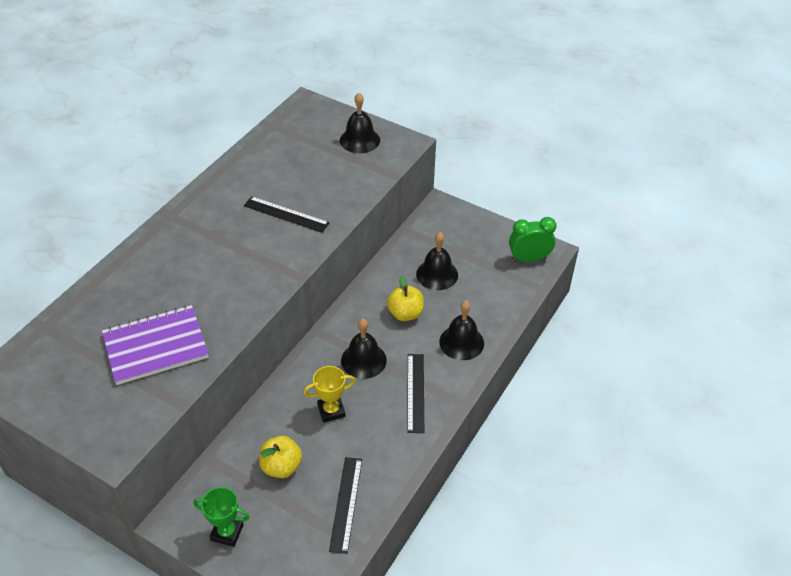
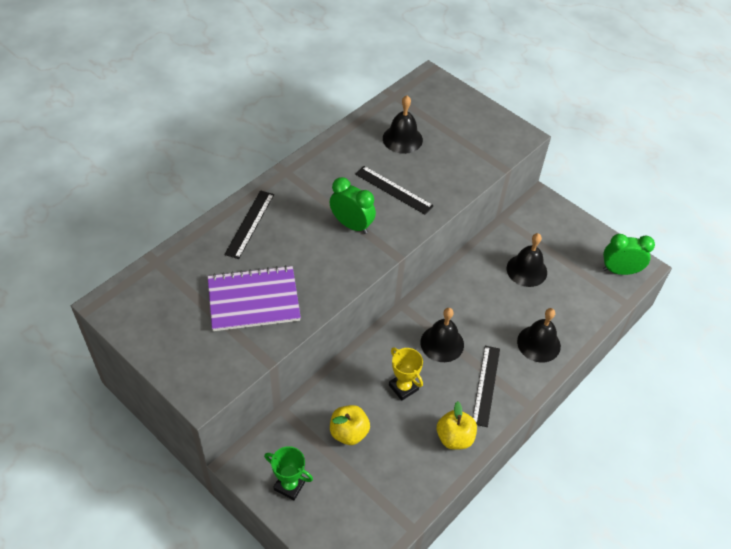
camera: 10 degrees right, 5 degrees up
(248, 255) = (351, 225): none -> green clock
(331, 410) = (403, 387): yellow trophy -> yellow trophy turned 60 degrees clockwise
(346, 504) = (402, 481): black ruler -> black ruler (249, 224)
(360, 140) = (476, 125): black bell -> black bell (402, 139)
(405, 313) = (489, 304): yellow apple -> yellow apple (454, 438)

